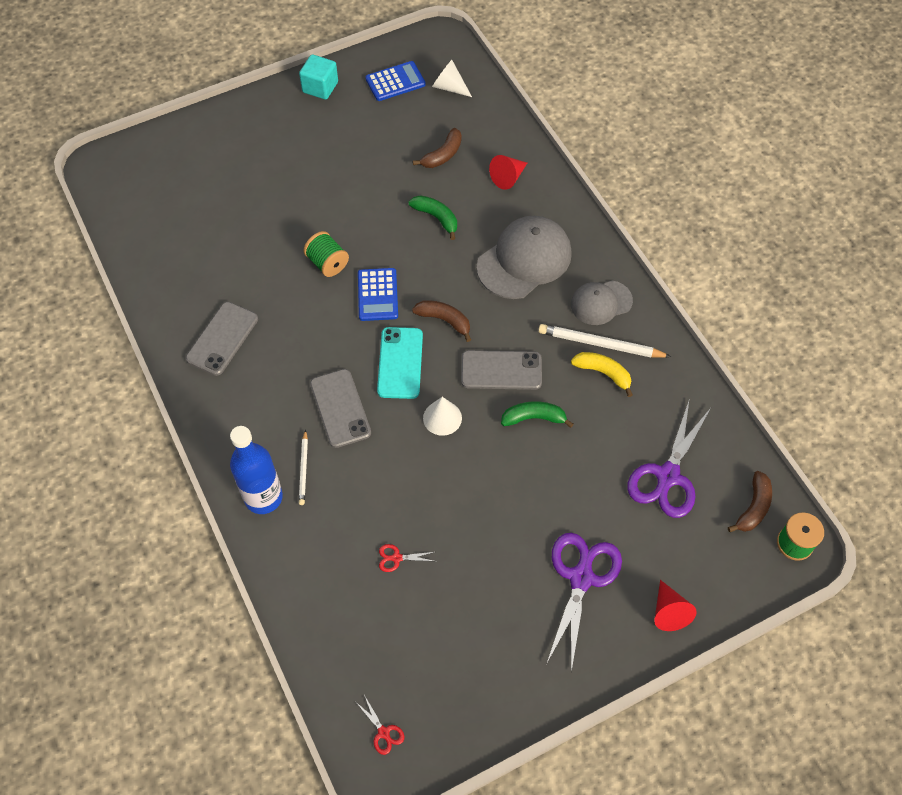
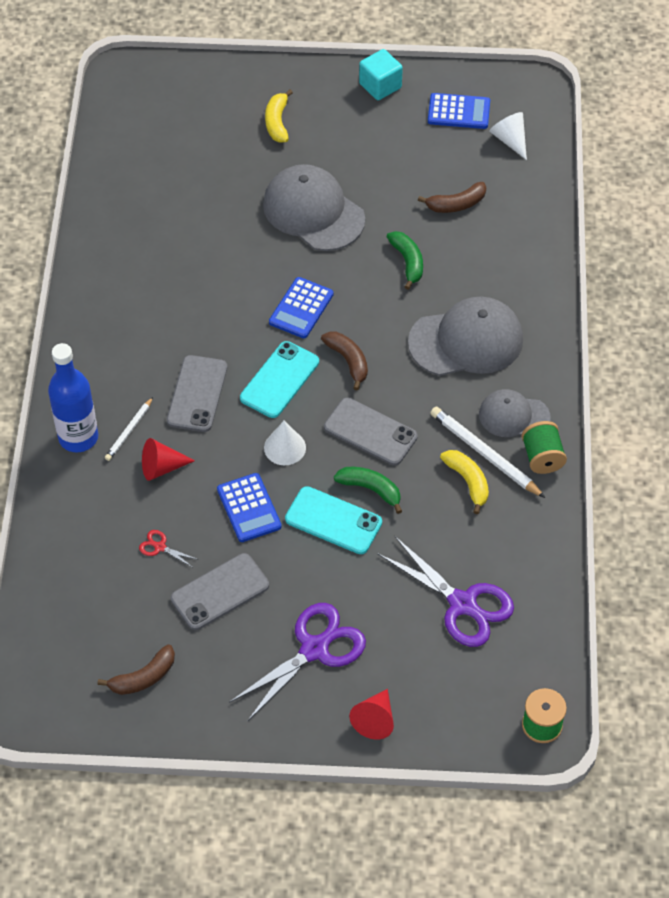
camera: 30 degrees right, 5 degrees down
(222, 339) = (132, 282): grey phone -> grey phone (220, 592)
(257, 151) = (277, 122): none -> yellow banana
(327, 263) = (274, 257): green spool -> green spool (542, 457)
(334, 211) = (313, 212): none -> grey cap
(383, 732) = (51, 682): red scissors -> none
(448, 484) = (249, 508): none -> blue calculator
(508, 177) = (507, 255): red cone -> red cone (161, 467)
(522, 460) = (333, 521): none -> turquoise phone
(668, 476) = (462, 604): purple scissors -> purple scissors turned 105 degrees counterclockwise
(753, 507) = (525, 673): brown banana -> brown banana (143, 677)

